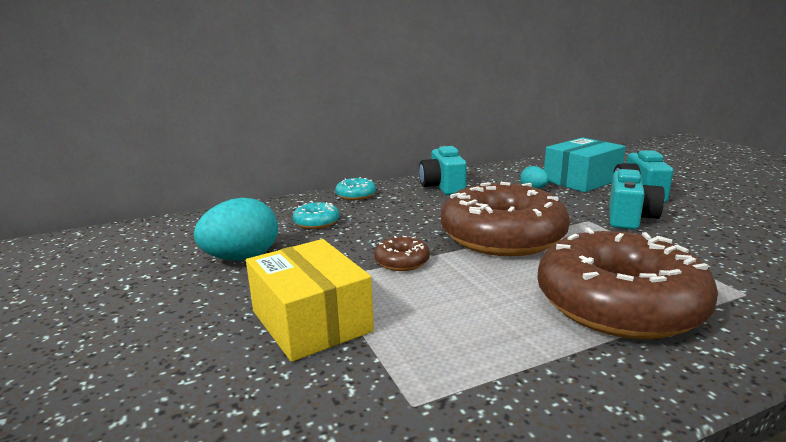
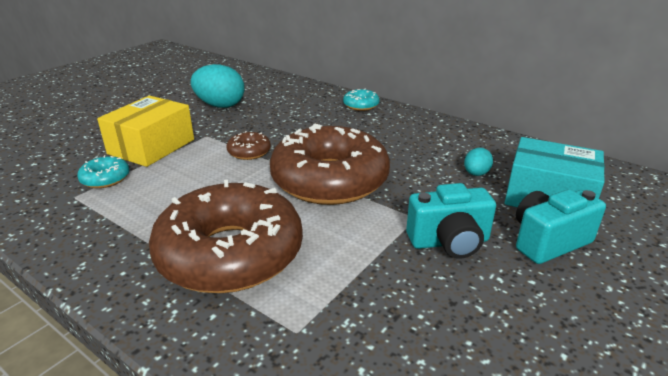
camera: 60 degrees right, 10 degrees up
(316, 222) = (293, 108): turquoise donut -> turquoise donut (105, 179)
(442, 187) = (423, 131): turquoise camera -> none

